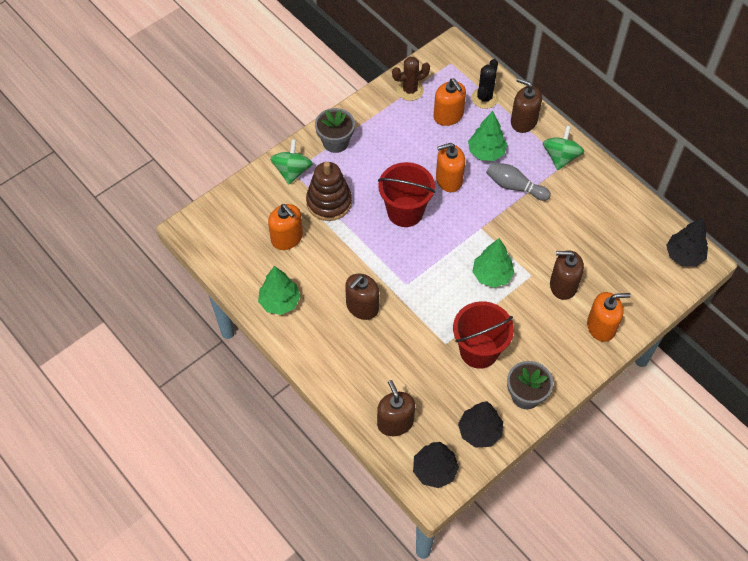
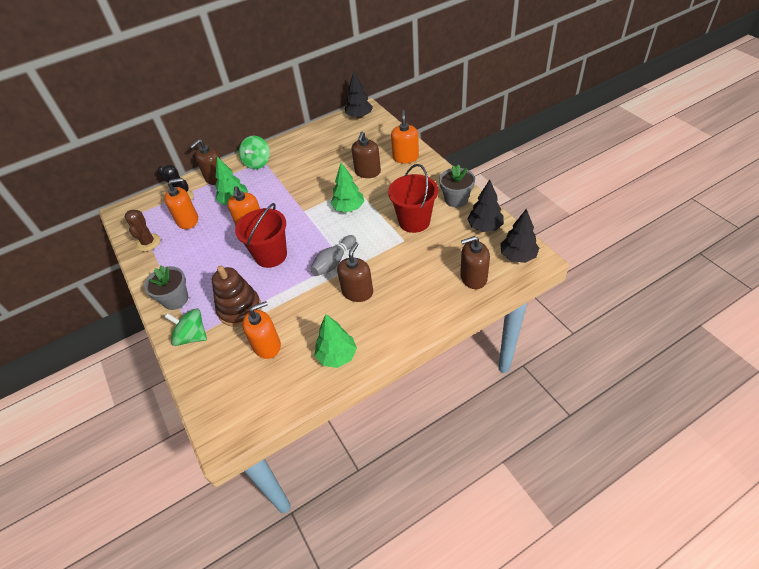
camera: 75 degrees left, 10 degrees down
(362, 307) = (357, 292): brown soap dispenser -> brown soap dispenser turned 120 degrees counterclockwise
(514, 186) = (273, 188): grey bowling pin -> grey bowling pin (334, 262)
(560, 157) = (257, 163): green spinning top -> green spinning top turned 105 degrees counterclockwise

